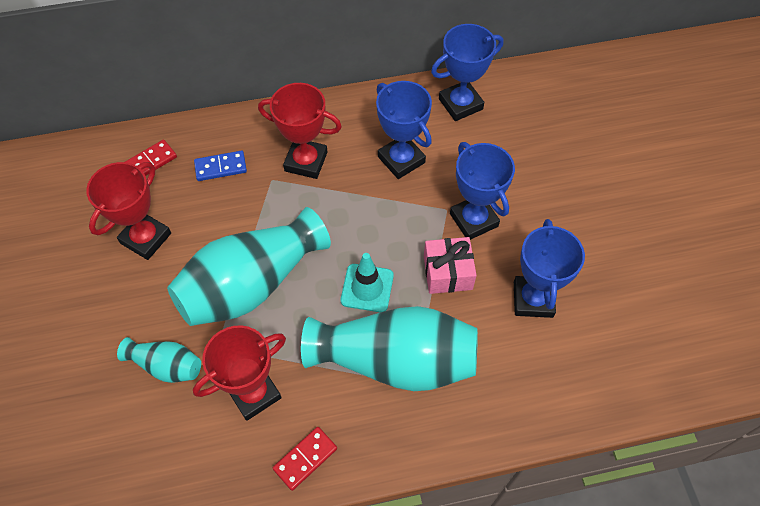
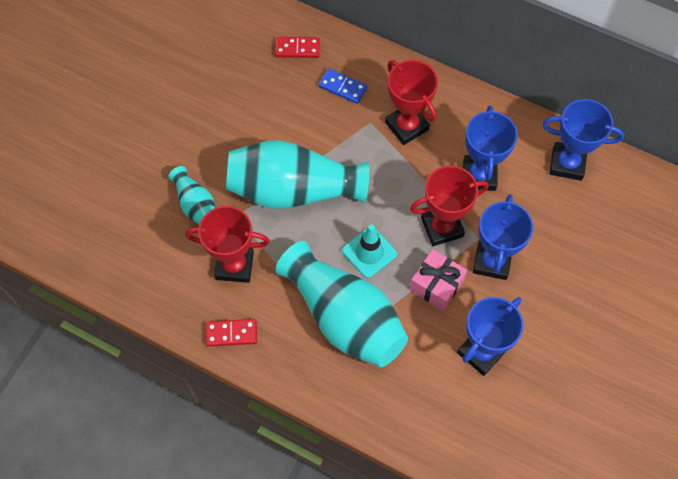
camera: 40 degrees right, 5 degrees up
(146, 238) = (251, 104): red trophy -> red trophy (442, 227)

